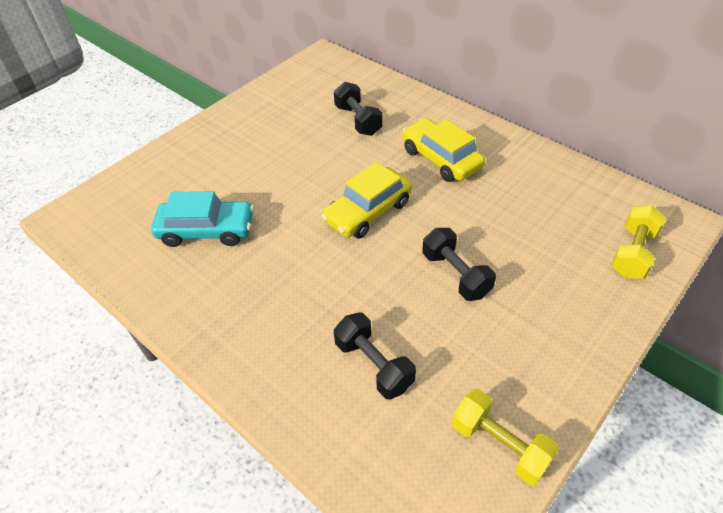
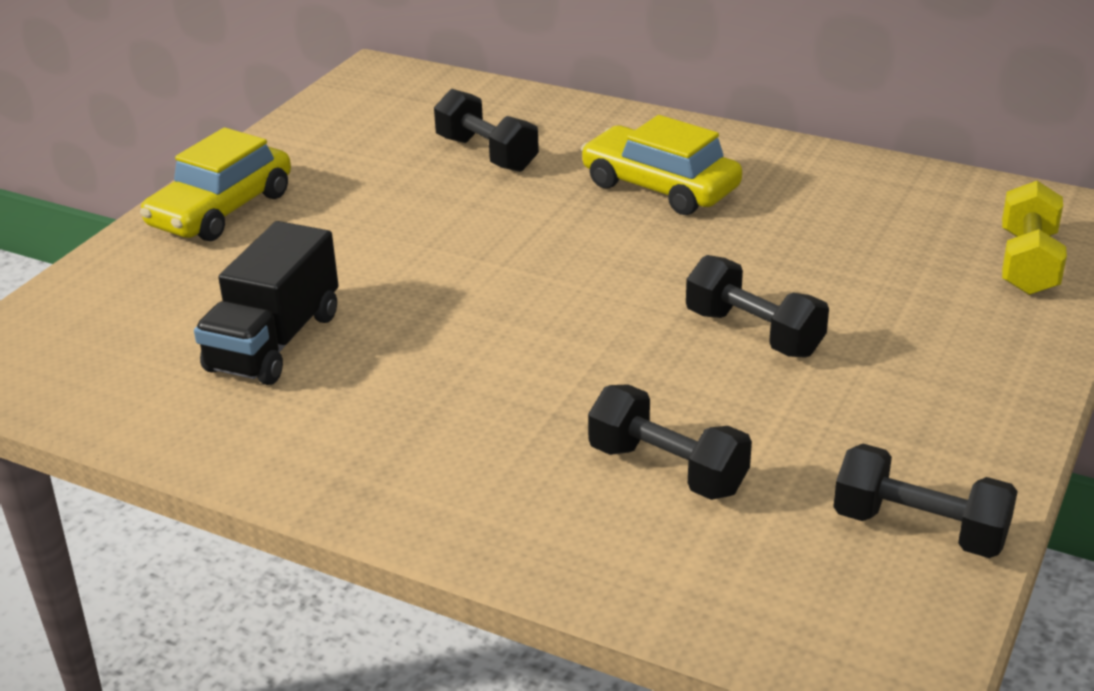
camera: 15 degrees left, 15 degrees down
(206, 230) = (274, 342): turquoise car -> black truck
(368, 211) = (563, 274): yellow car -> yellow car (221, 210)
(499, 444) = (919, 529): yellow dumbbell -> black dumbbell

